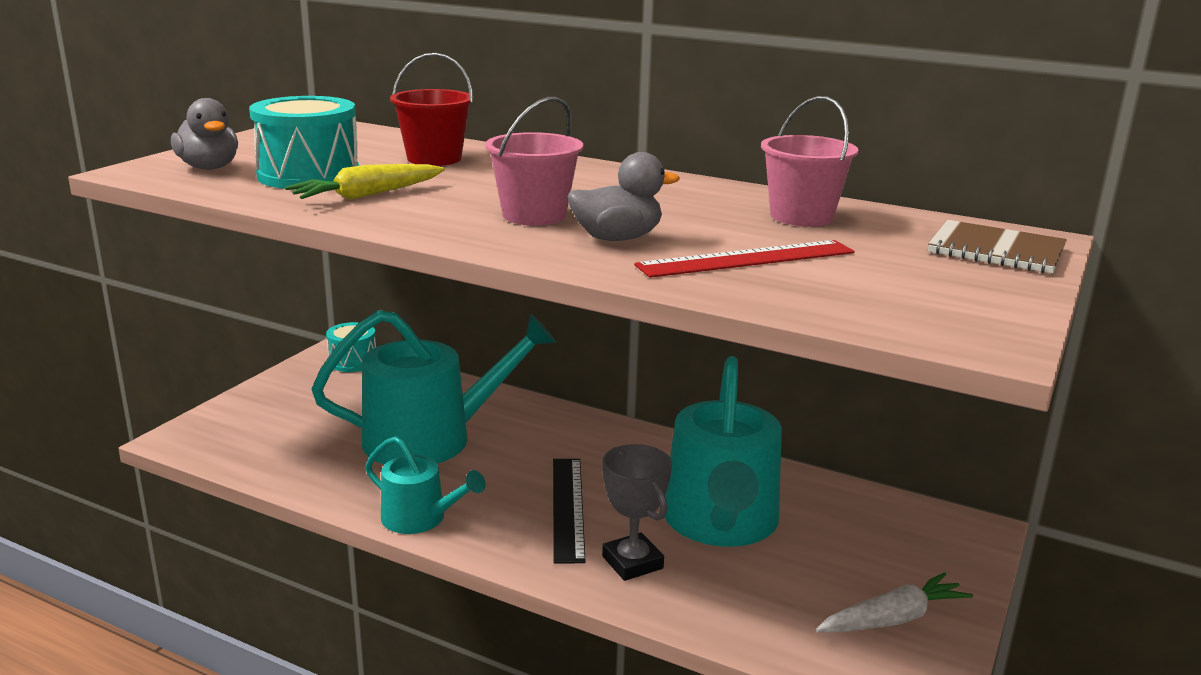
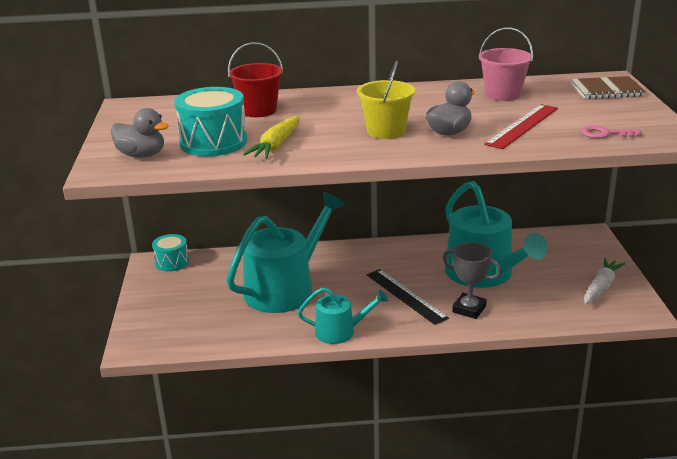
camera: 30 degrees left, 5 degrees up
(534, 215) = (386, 131): pink bucket -> yellow bucket
(867, 304) = (605, 134): none -> pink key

